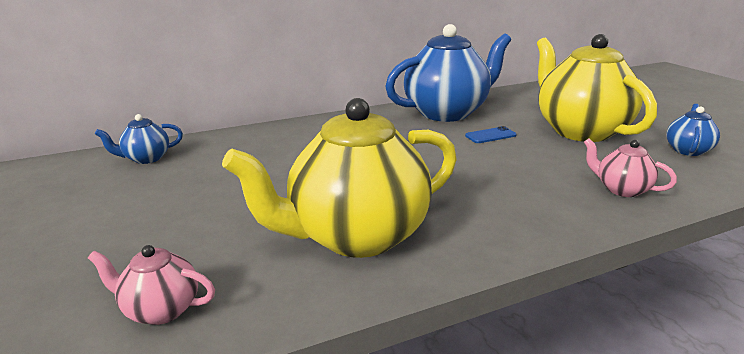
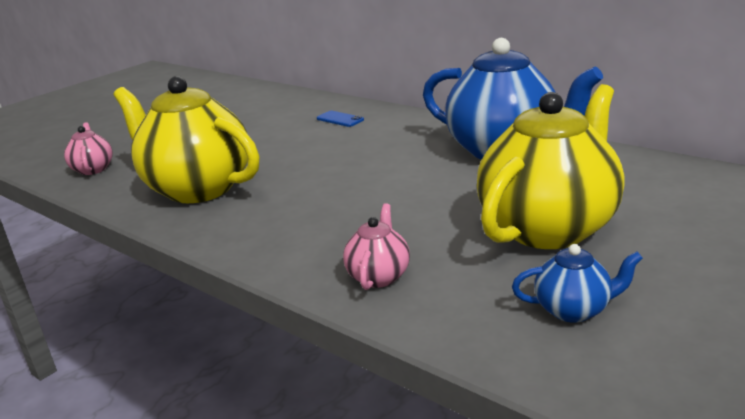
camera: 65 degrees right, 0 degrees up
(146, 158) = (265, 98): blue teapot -> none
(490, 135) = (460, 185): blue phone -> blue phone (340, 119)

